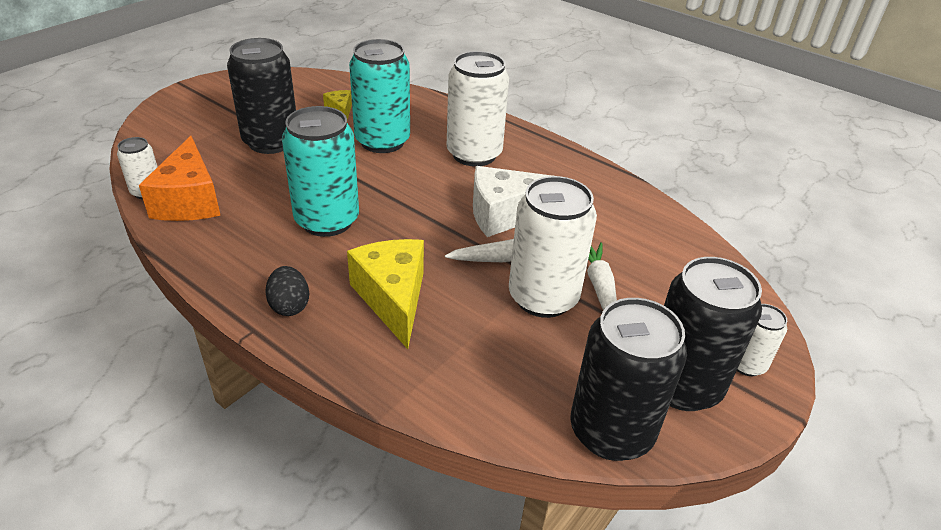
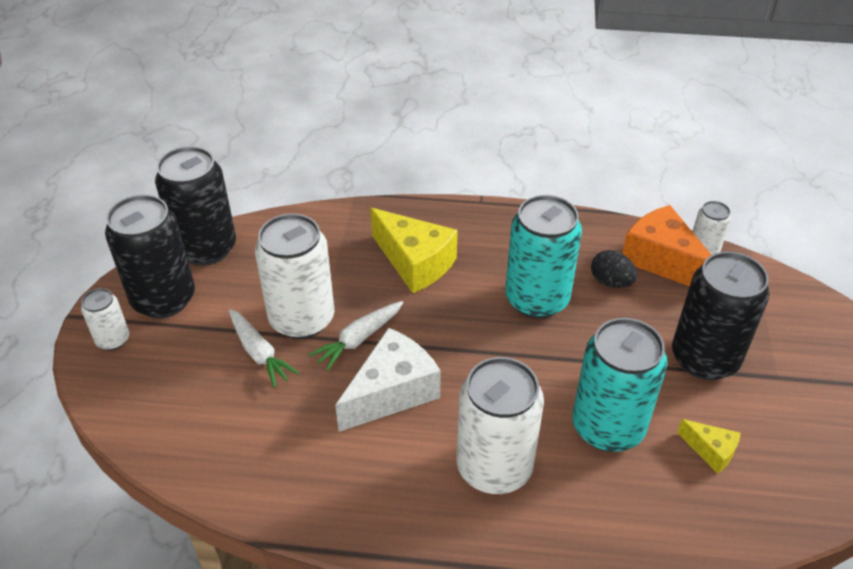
camera: 150 degrees right, 5 degrees up
(289, 305) = (478, 225): black egg -> black egg (611, 282)

